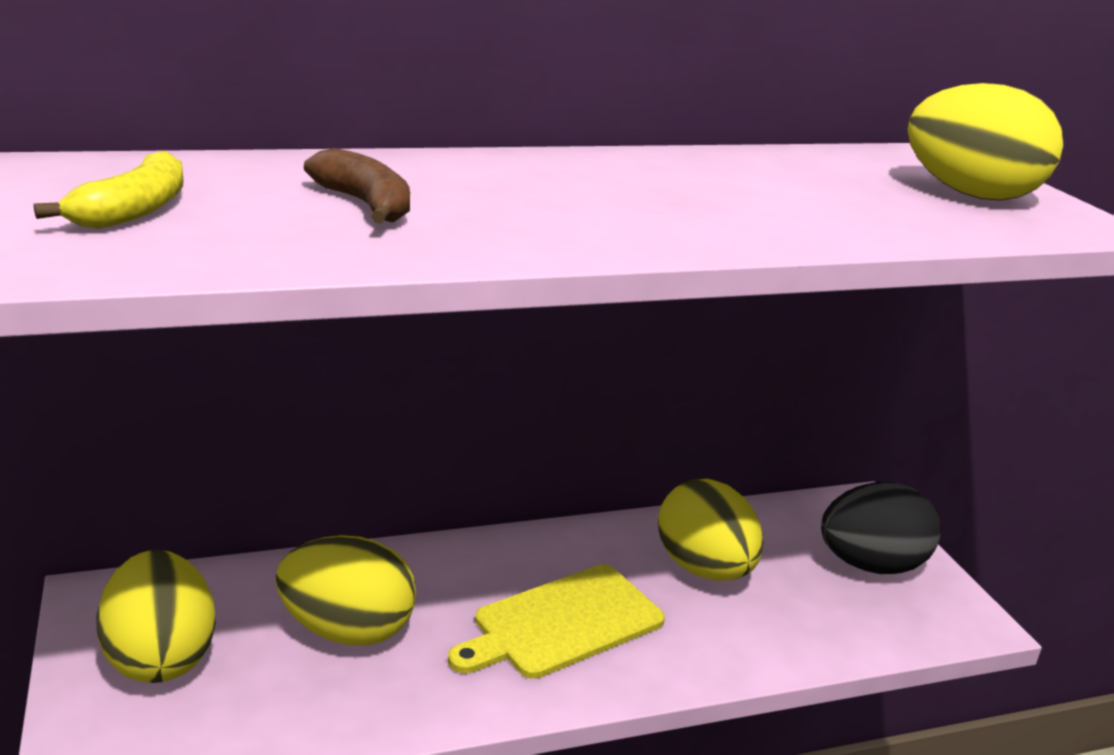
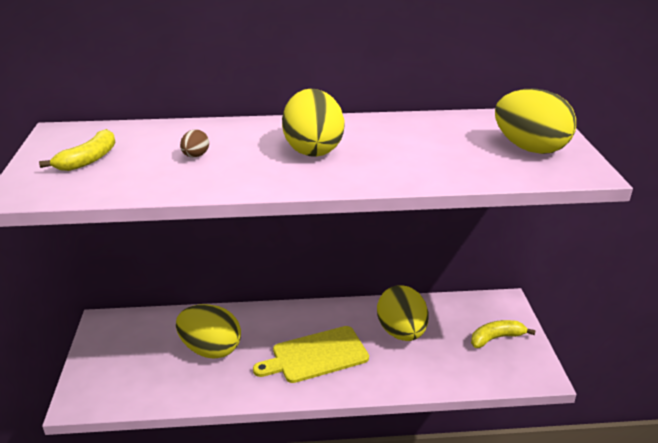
camera: 15 degrees right, 5 degrees up
(161, 657) = (123, 354): yellow egg -> yellow egg (313, 149)
(366, 205) = (195, 156): brown banana -> brown egg
(871, 565) = (496, 338): black egg -> yellow banana

